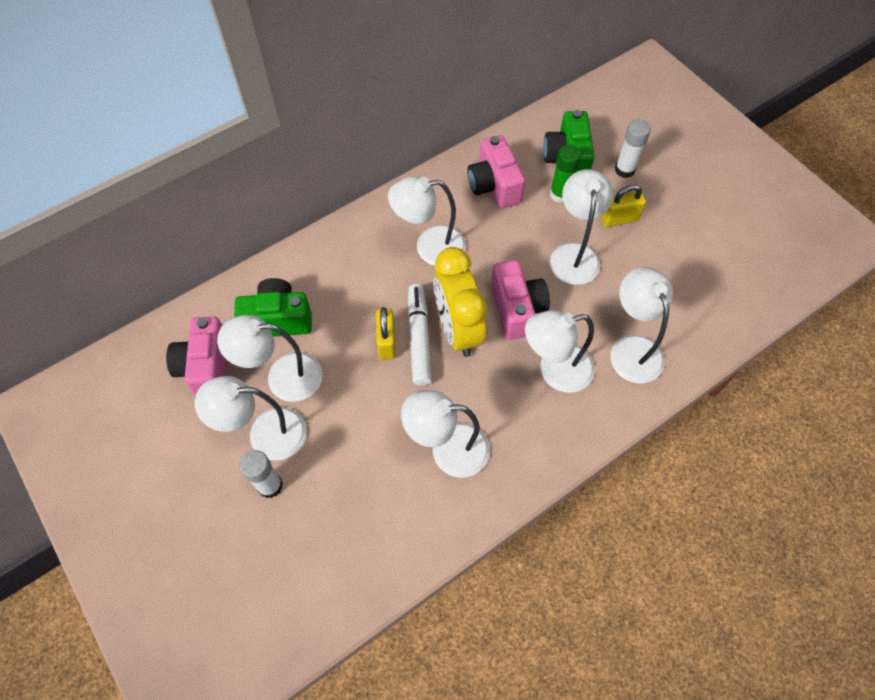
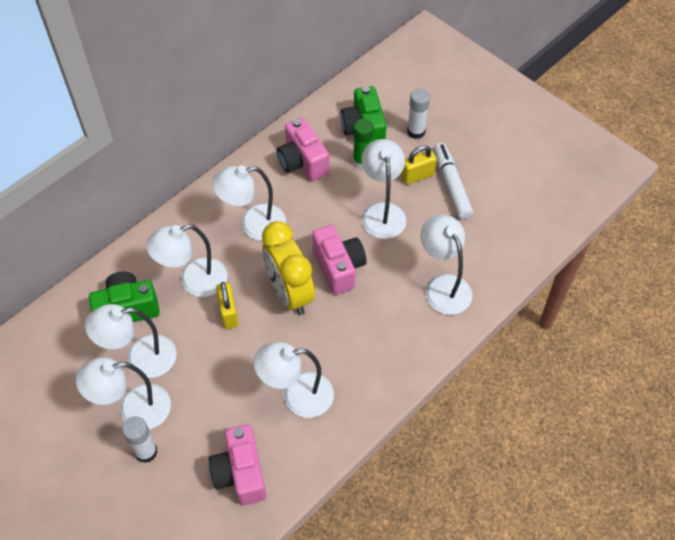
camera: 10 degrees left, 5 degrees down
(206, 367) = (69, 360): pink camera -> pink camera (240, 473)
(419, 338) = (257, 305): white marker -> white marker (451, 185)
(555, 371) = (380, 315): white lamp -> white lamp (194, 281)

